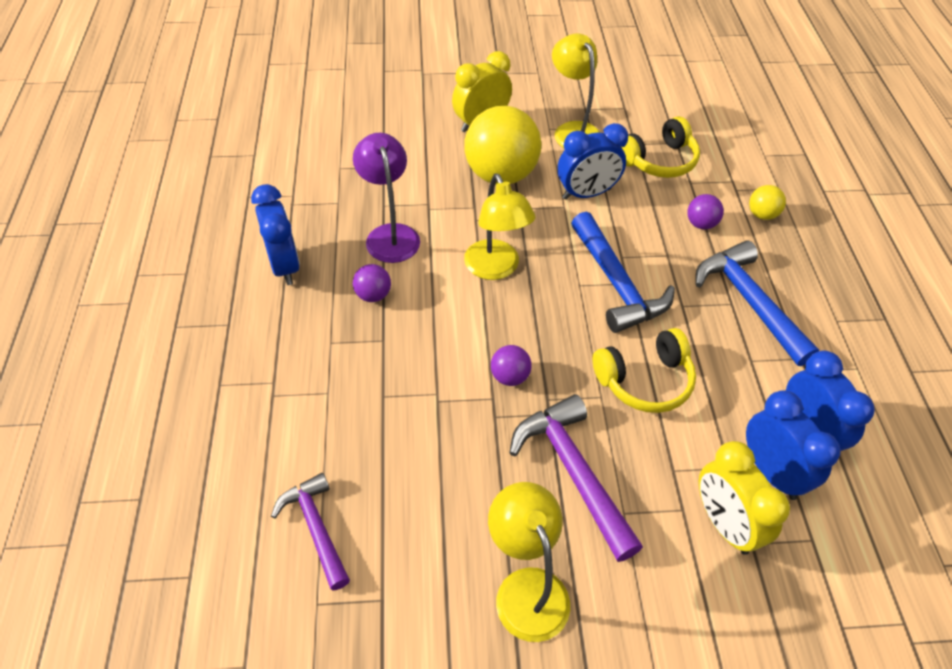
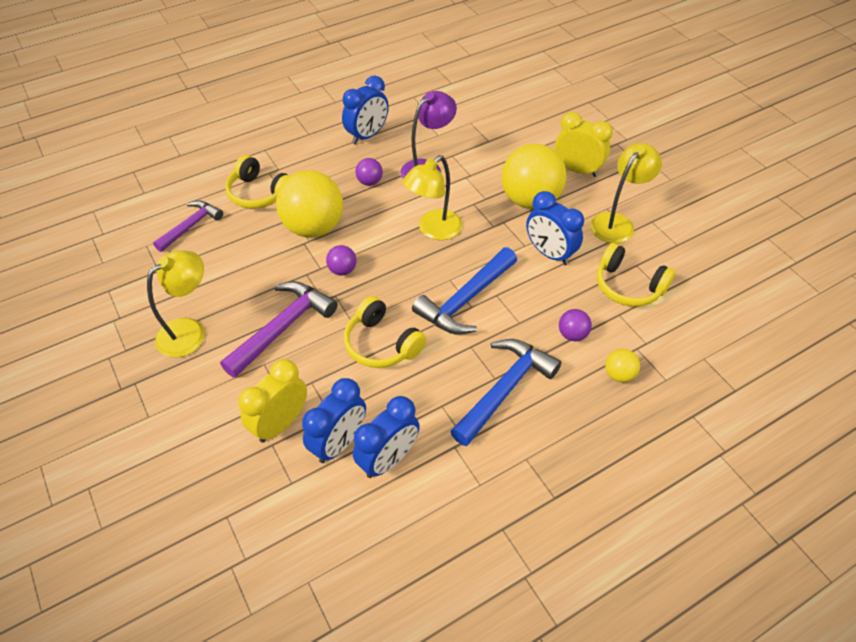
camera: 65 degrees right, 0 degrees up
(308, 420) = (259, 193): none -> yellow headphones
(416, 380) = (314, 227): none -> yellow ball

